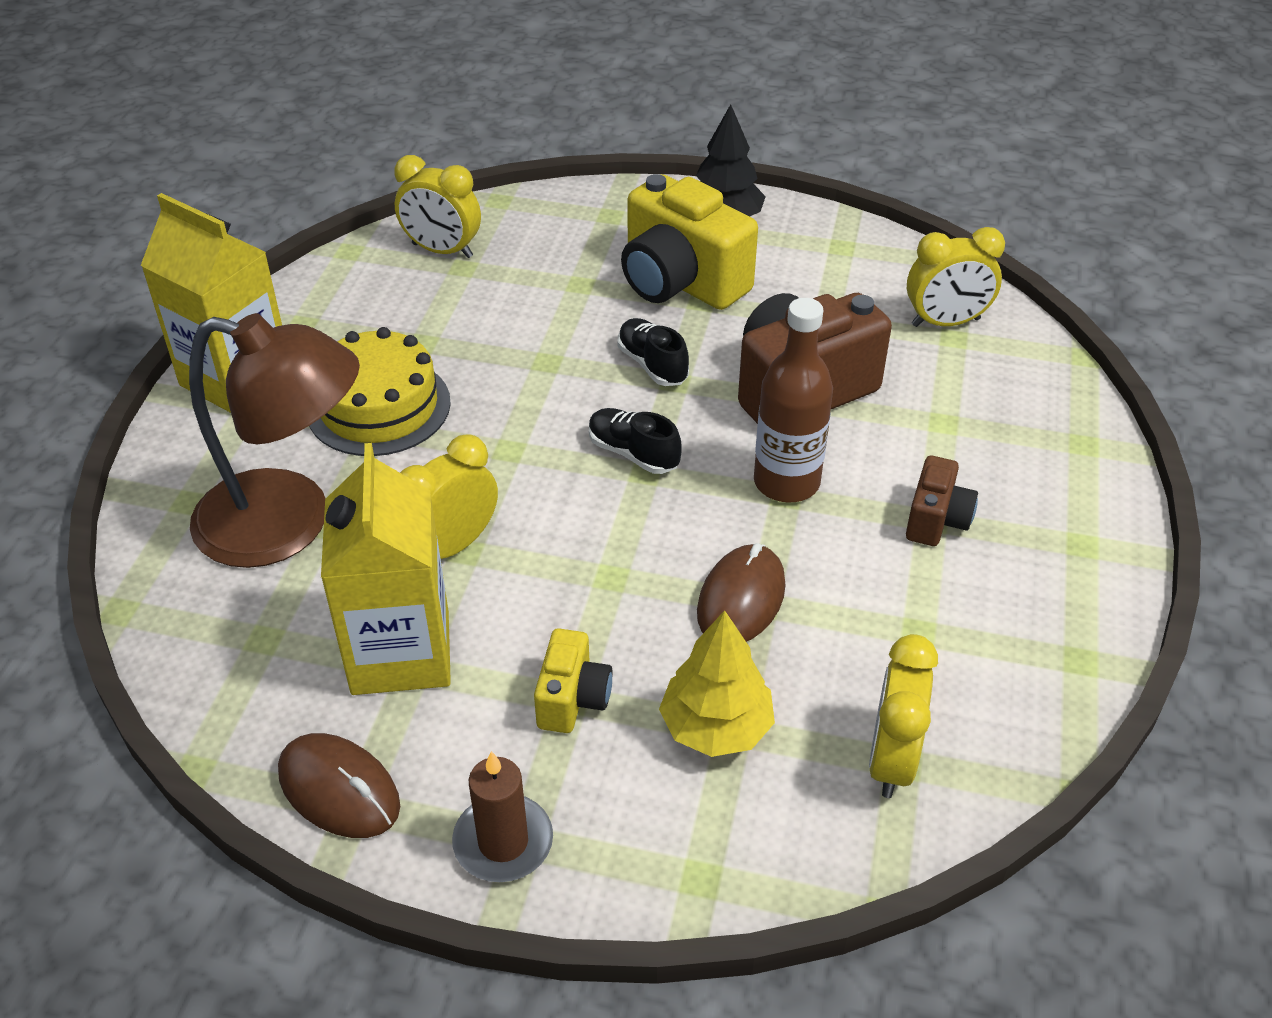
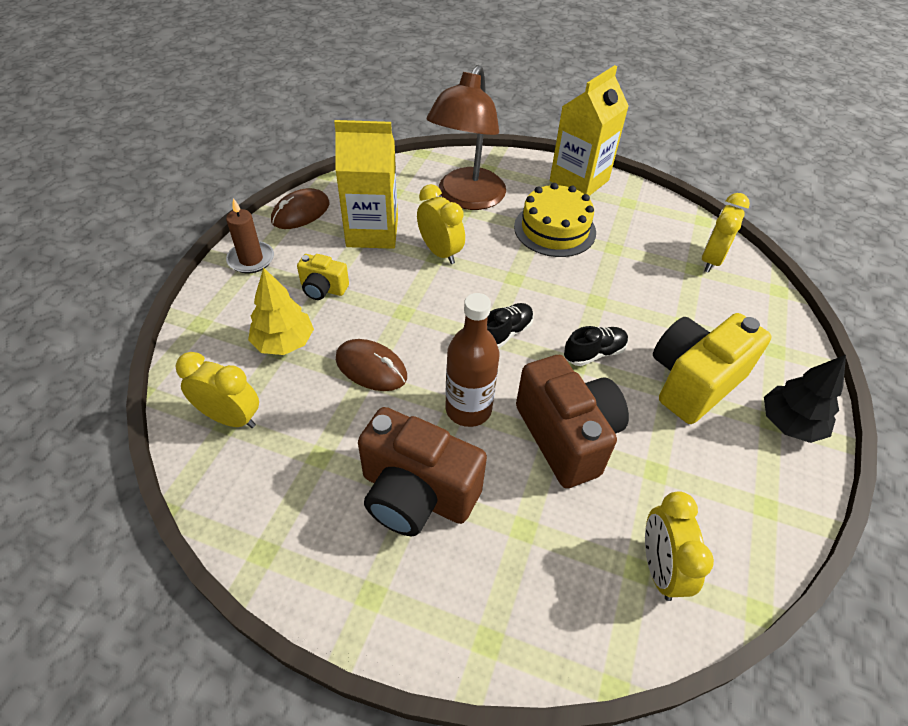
camera: 95 degrees right, 5 degrees up
(936, 520) = (416, 494): brown camera -> brown camera, size x1.97

